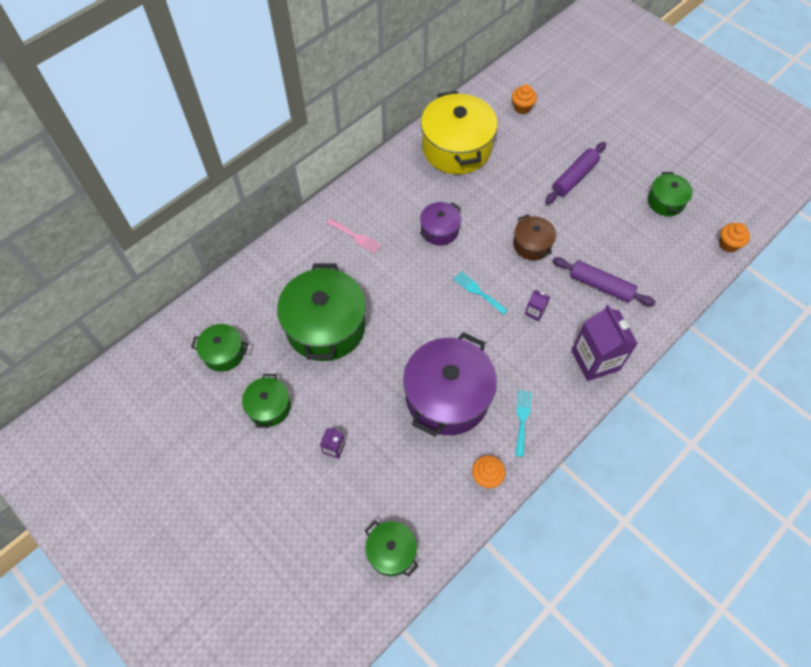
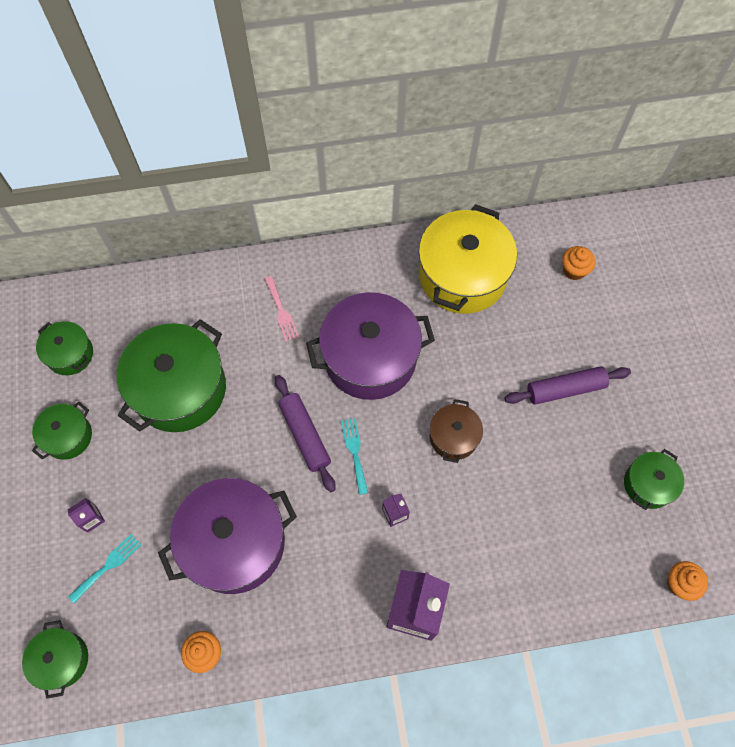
camera: 35 degrees right, 5 degrees up
(439, 230) = (370, 358): purple pot -> purple pot, size x1.95
(522, 419) = (287, 620): turquoise fork -> turquoise fork (108, 566)
(601, 286) = (490, 533): purple rolling pin -> purple rolling pin (305, 435)

